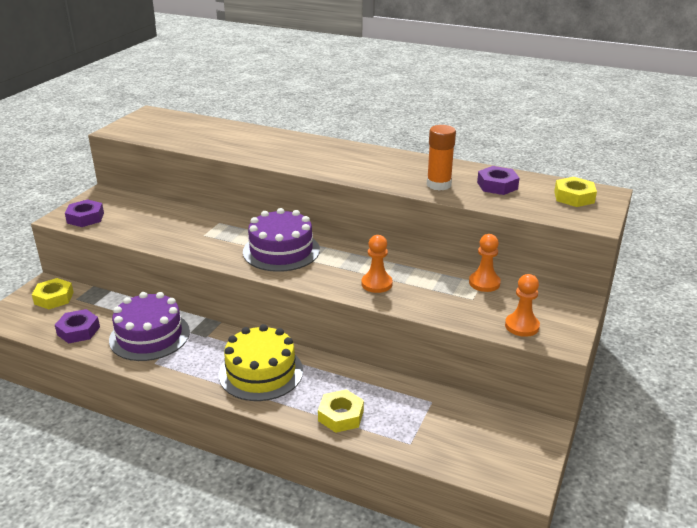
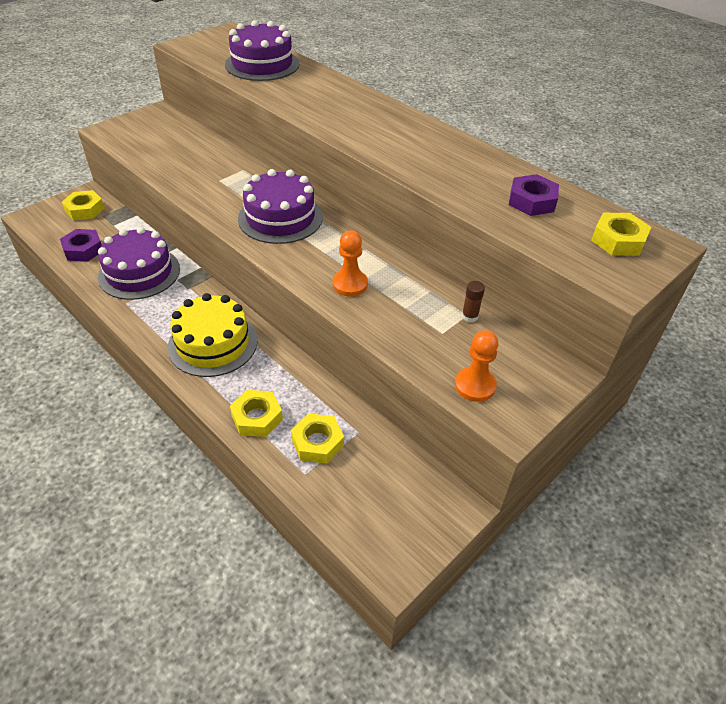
camera: 20 degrees right, 15 degrees up
(85, 218) = (126, 135): purple nut -> none
(204, 132) = (262, 64): none -> purple cake
(404, 418) = (317, 442): none -> yellow nut
(438, 185) = (462, 184): orange glue stick -> none
(484, 283) = (469, 316): orange pawn -> brown glue stick

